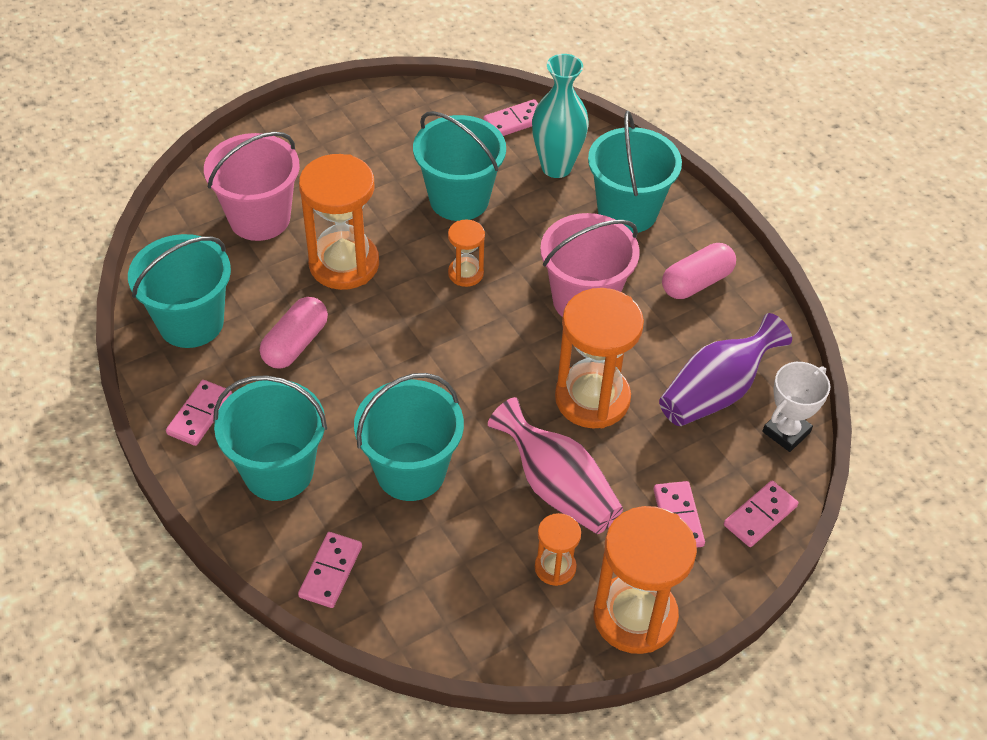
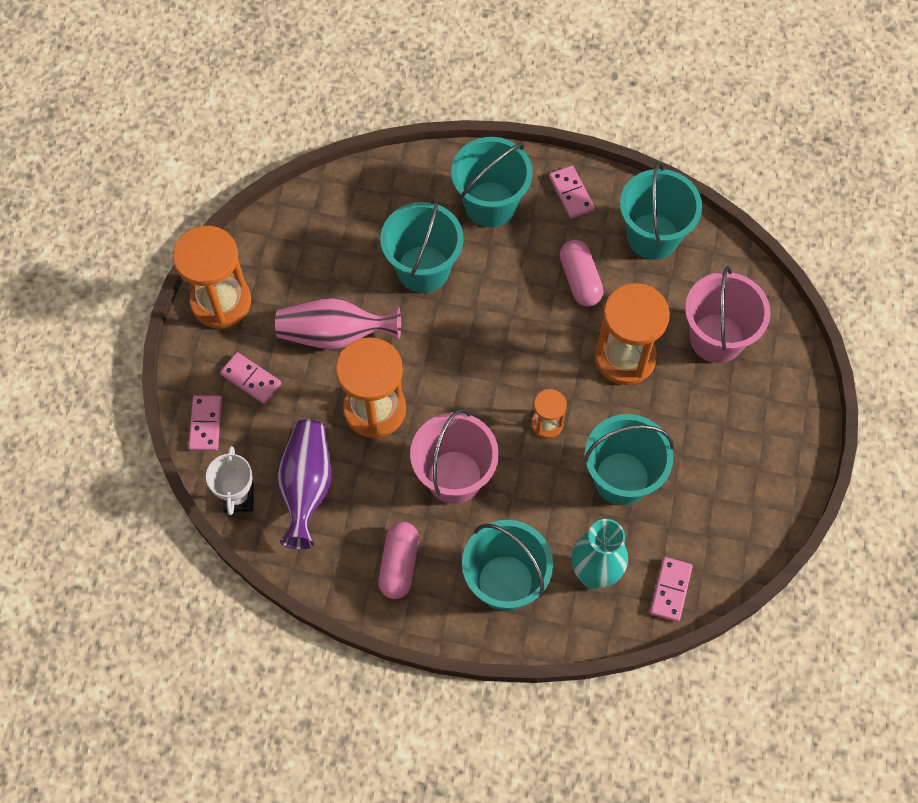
camera: 135 degrees right, 15 degrees up
(330, 571) = (398, 182): pink domino -> none
(555, 567) = (288, 289): orange hourglass -> none

